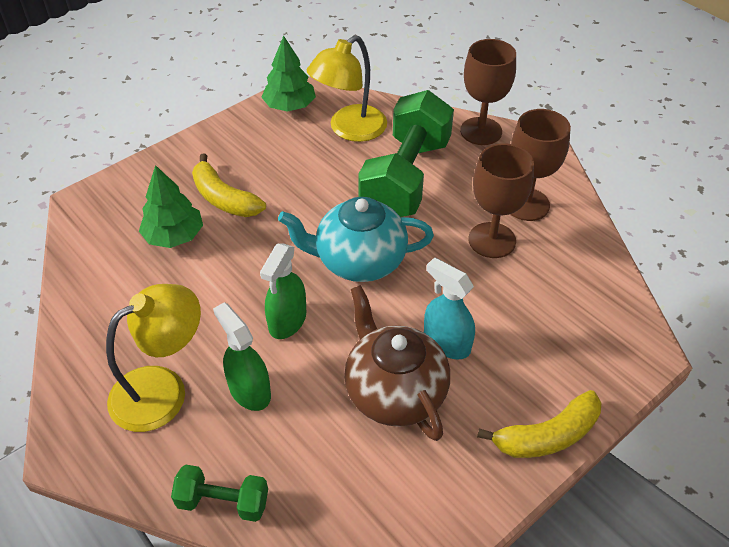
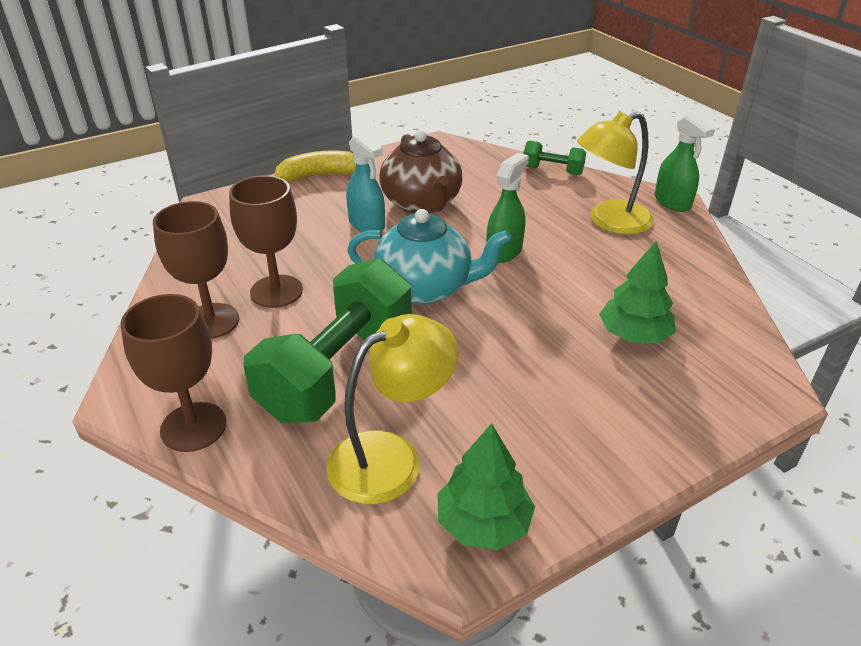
camera: 170 degrees left, 10 degrees down
(224, 198) = (580, 372): yellow banana -> none
(249, 390) = (537, 215): green spray bottle -> green spray bottle (672, 202)

